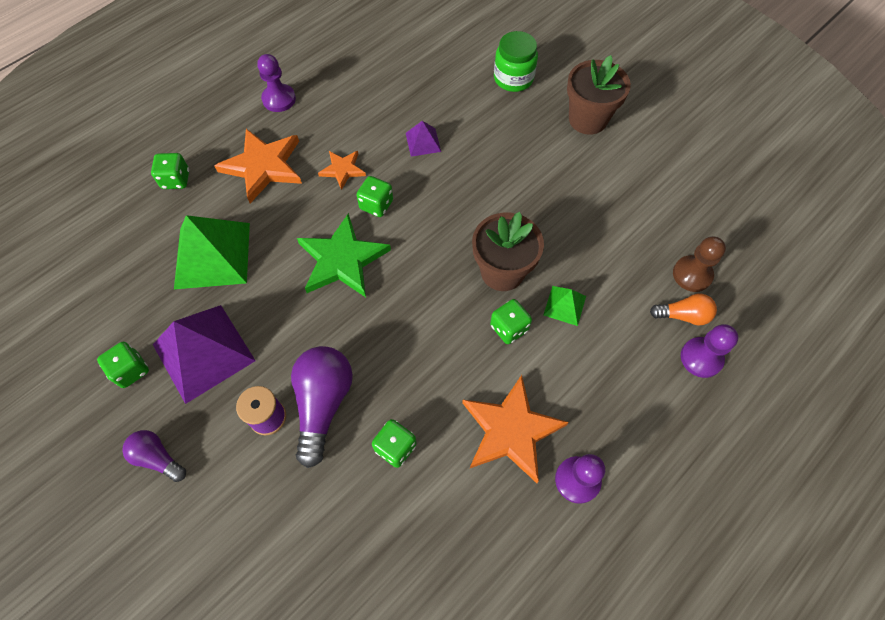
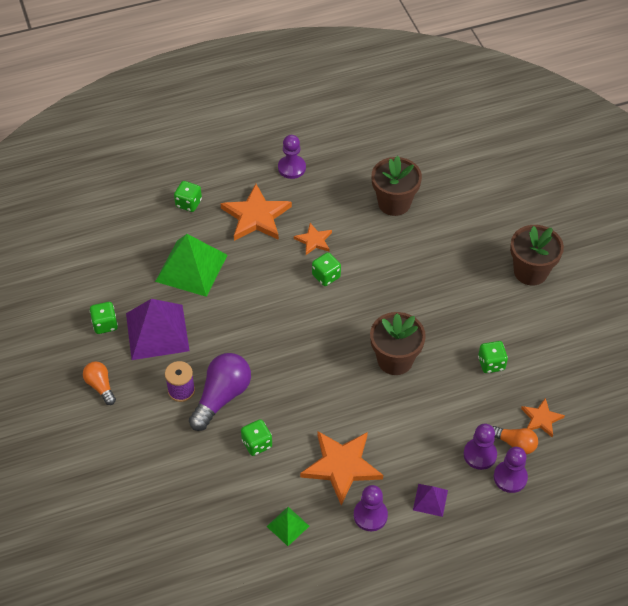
camera: 25 degrees right, 10 degrees down
(158, 458) = (100, 386): purple light bulb -> orange light bulb
(342, 260) = (281, 306): green star -> none
(409, 98) = (394, 203): none -> brown flower pot
(423, 142) = (386, 241): purple pyramid -> purple pyramid (430, 500)
(509, 328) = (378, 400): green dice -> green dice (491, 363)
(513, 78) = (488, 216): green jar -> none
(564, 305) = (428, 401): green pyramid -> green pyramid (288, 526)
(654, 345) = (480, 454): none -> purple pawn
(692, 274) = (541, 419): brown pawn -> orange star

